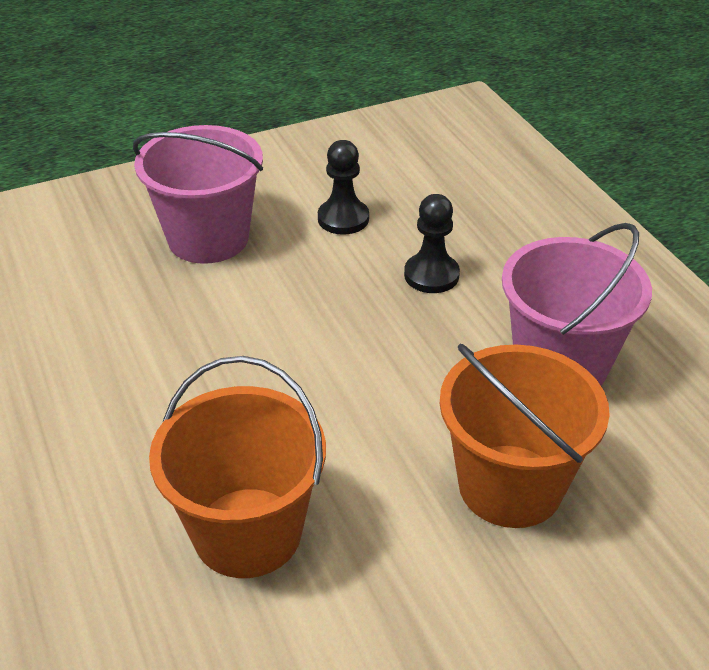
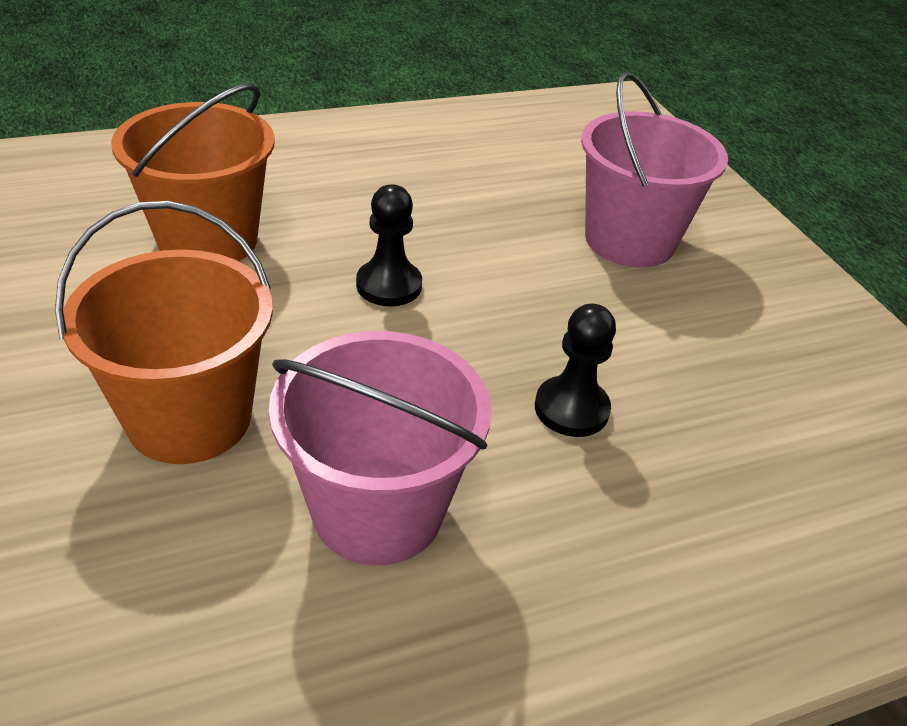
camera: 90 degrees right, 0 degrees up
(343, 219) = (685, 343): black pawn -> black pawn (389, 285)

